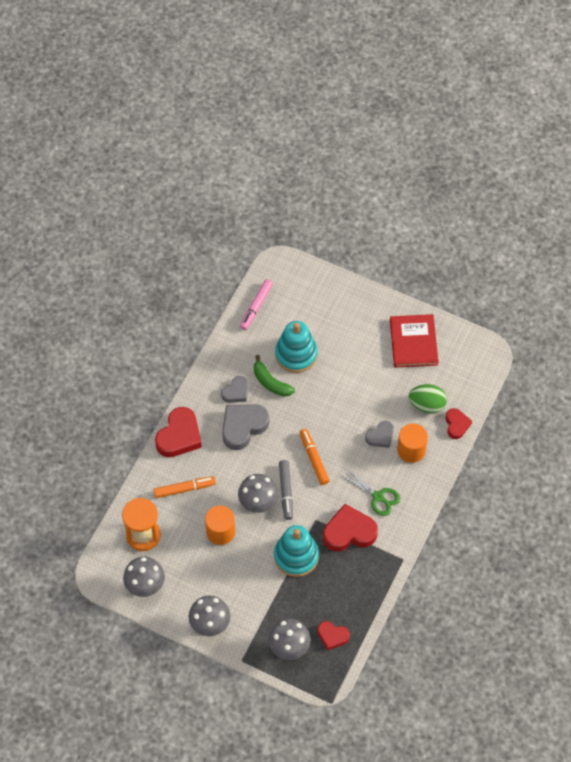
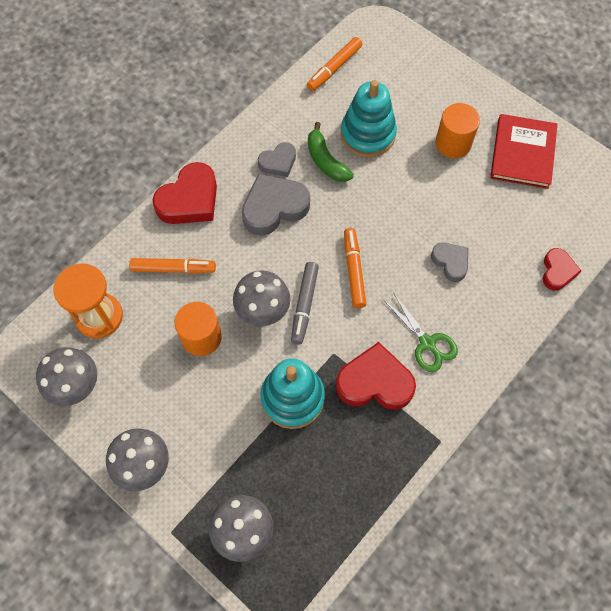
camera: 15 degrees right, 5 degrees up
(256, 307) = (334, 68): pink marker -> orange marker
(332, 636) = (310, 530): red heart -> none
(380, 436) = (450, 262): grey heart -> grey heart turned 105 degrees counterclockwise
(411, 450) = (488, 290): orange cylinder -> orange cylinder (453, 143)
(427, 405) = (522, 236): green egg -> none

